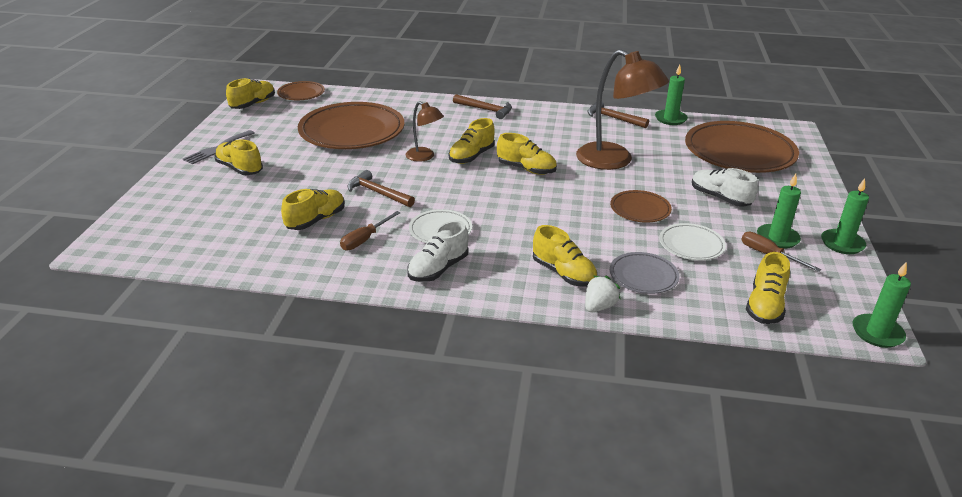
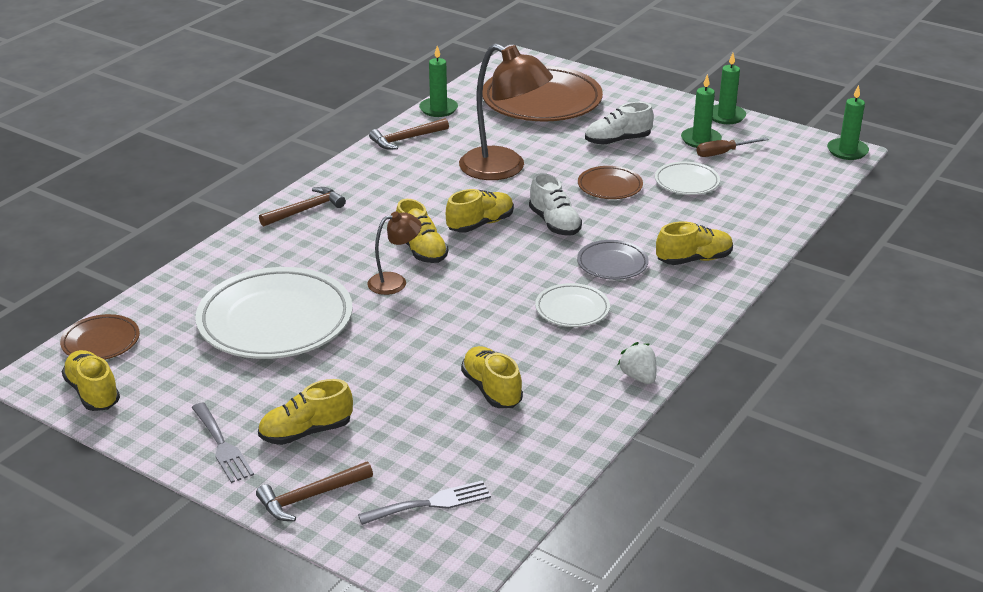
camera: 65 degrees left, 0 degrees up
(178, 227) = (431, 503): none -> grey fork
(352, 132) = (275, 321): brown plate -> white plate
(365, 239) = (558, 362): brown screwdriver -> none
(378, 193) = (459, 333): brown hammer -> brown hammer (310, 497)
(438, 269) = (645, 327): white shoe -> white shoe (554, 223)
(599, 307) = (754, 257): white strawberry -> white strawberry (638, 377)
(614, 161) = (503, 169): brown lamp -> brown lamp turned 60 degrees clockwise
(643, 276) = (721, 221): grey plate -> grey plate (612, 264)
(764, 306) = (792, 182): yellow shoe -> none

